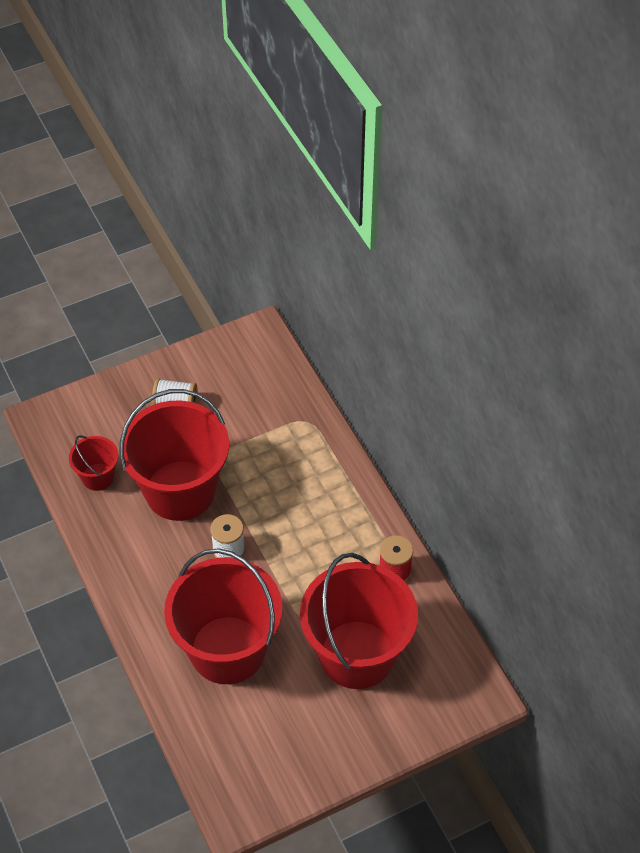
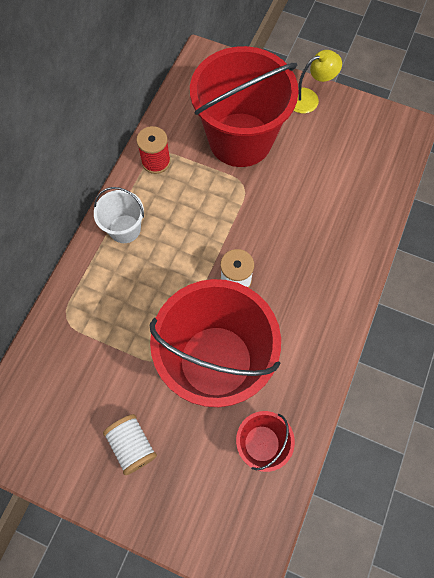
camera: 130 degrees left, 15 degrees up
(227, 650) = (312, 216): red bucket -> none
(348, 505) = (125, 229): none -> white bucket
(349, 752) = (309, 98): none -> yellow lamp

